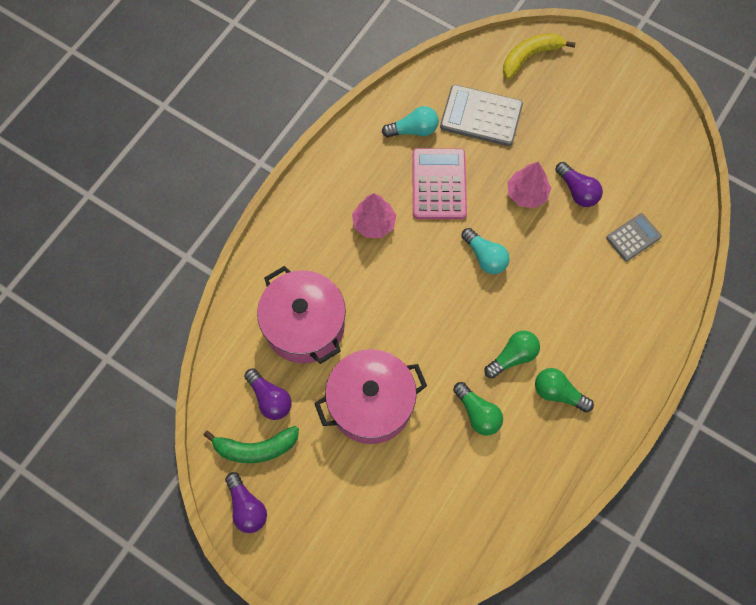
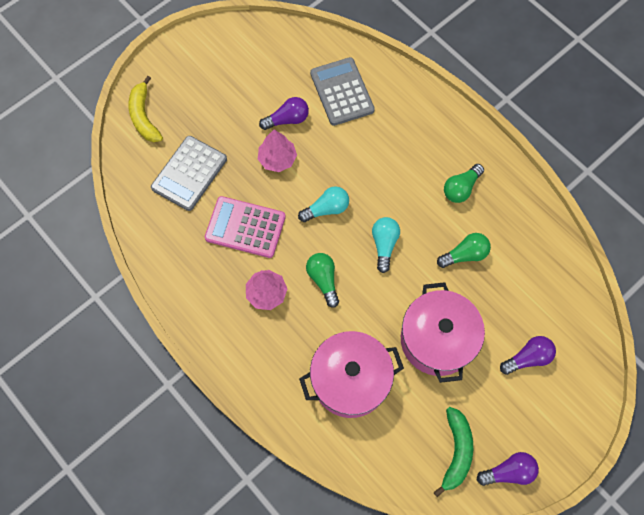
camera: 75 degrees left, 0 degrees up
(270, 399) = (412, 428): purple light bulb -> purple light bulb (527, 358)
(413, 130) = (183, 234): turquoise light bulb -> turquoise light bulb (384, 245)
(513, 357) = (422, 213): green light bulb -> green light bulb (323, 280)
(633, 237) = (342, 92): grey calculator -> grey calculator, size x1.67

